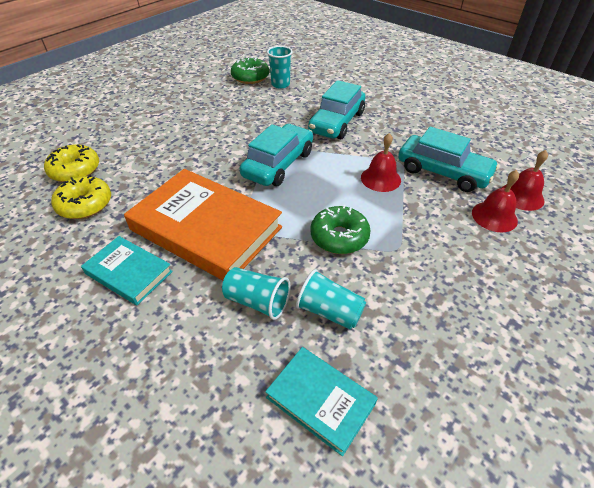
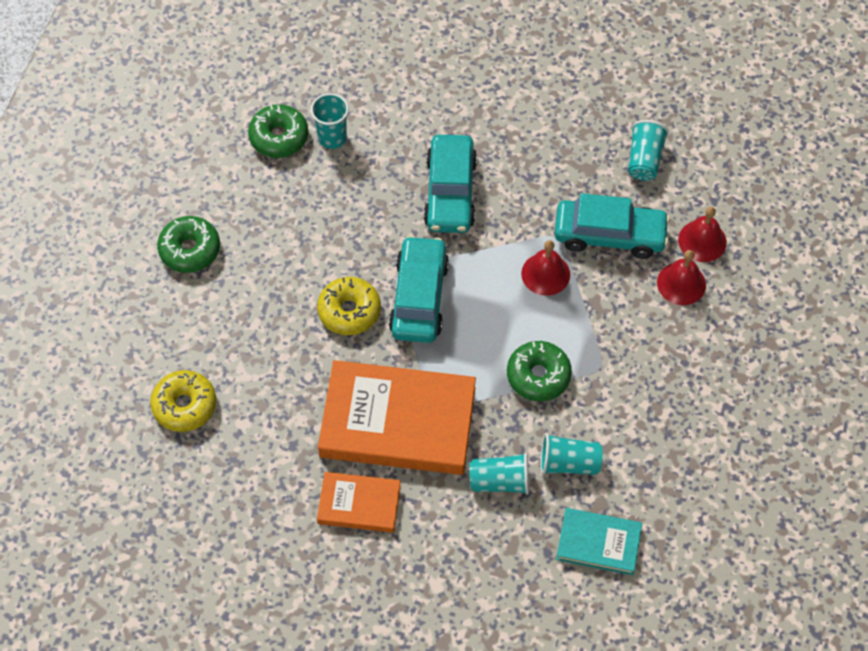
camera: 25 degrees left, 15 degrees up
(85, 204) = (242, 447): yellow donut -> yellow donut (349, 311)
(129, 273) = (359, 504): turquoise book -> orange book
(157, 105) = (190, 250): none -> green donut
(487, 142) = (644, 159): none -> turquoise cup

